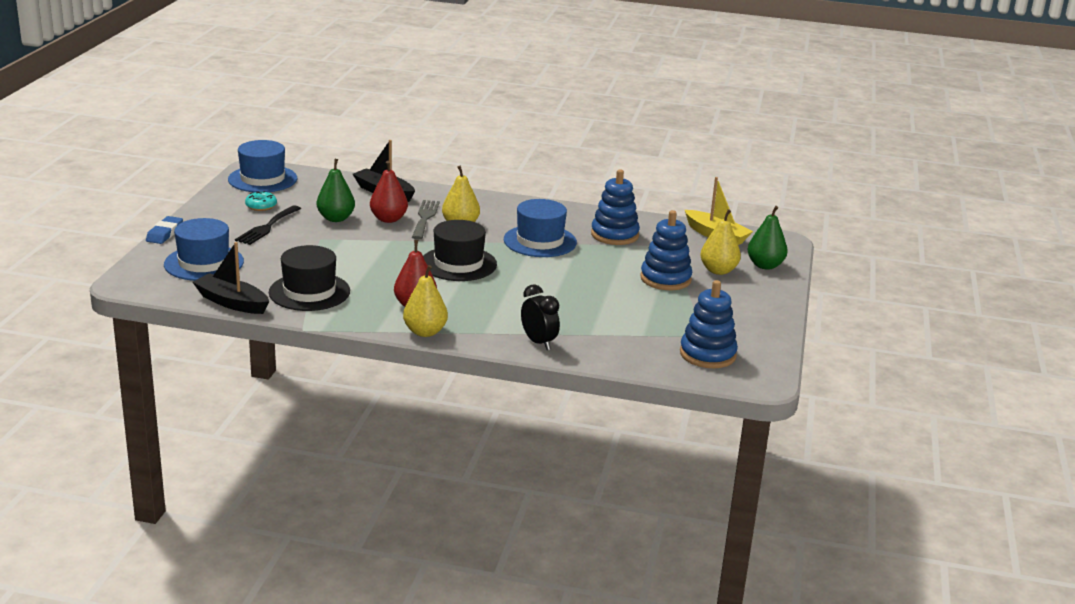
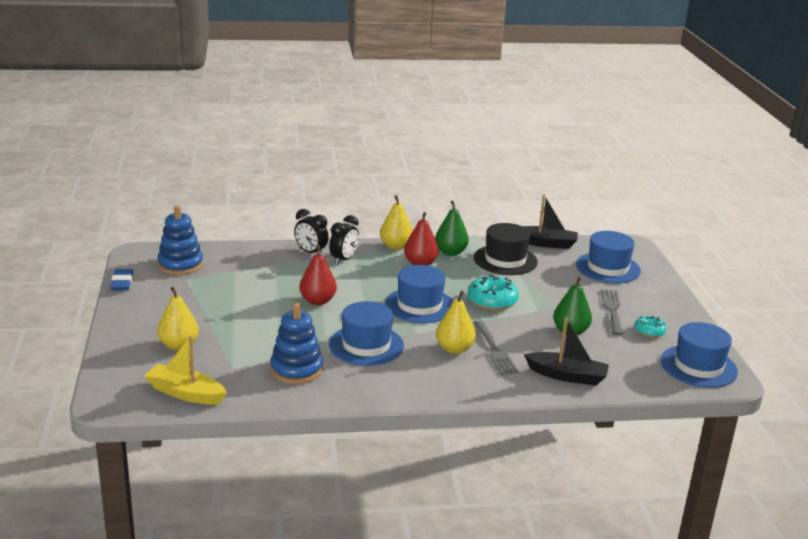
camera: 160 degrees right, 0 degrees up
(165, 233) = (676, 287): blue eraser -> blue eraser (122, 283)
(267, 227) = (612, 310): black fork -> grey fork
(378, 255) = (492, 301): none -> turquoise donut
(388, 219) = (525, 341): red pear -> red pear (317, 301)
(458, 264) = (419, 305): black hat -> blue hat
(503, 326) = (344, 260): none -> black clock
(665, 279) = (229, 326): blue stacking toy -> none
(765, 265) = (130, 362): green pear -> green pear (450, 252)

